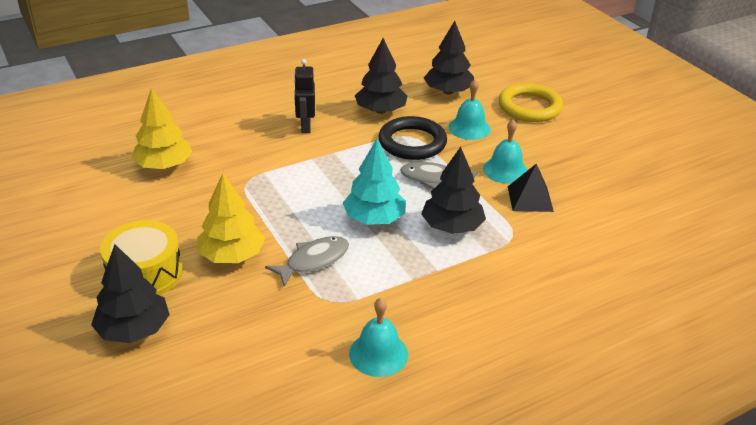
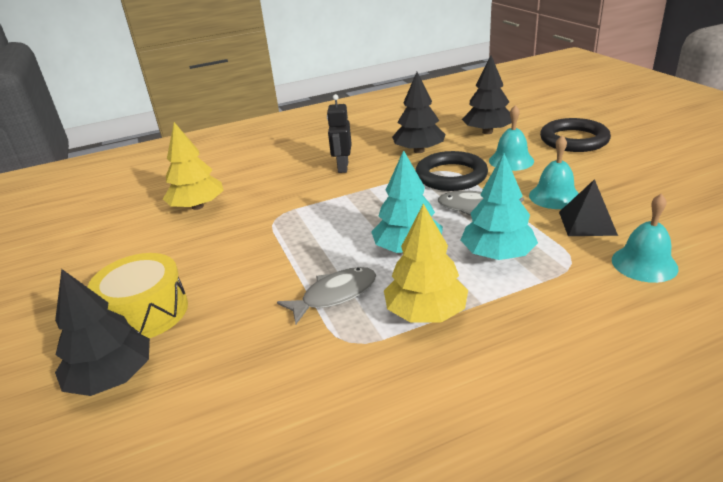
camera: 10 degrees right, 5 degrees down
(232, 255) = (244, 291): yellow tree -> yellow tree (426, 313)
(378, 354) = (405, 411): turquoise bell -> turquoise bell (644, 264)
(452, 227) = (497, 255): black tree -> turquoise tree
(529, 107) = (574, 140): yellow ring -> black ring

